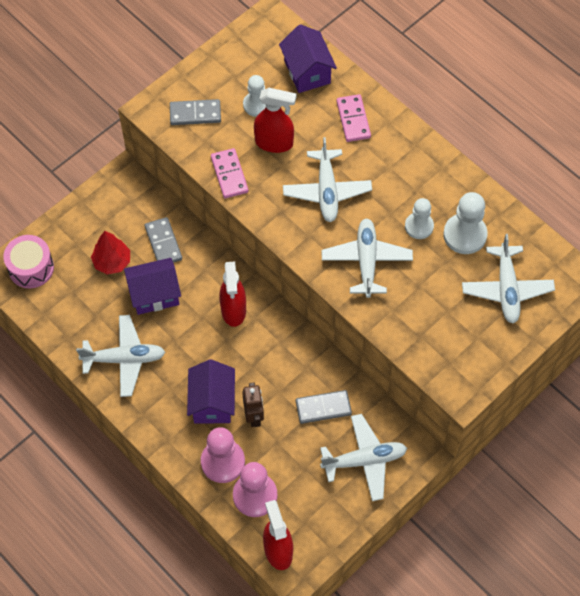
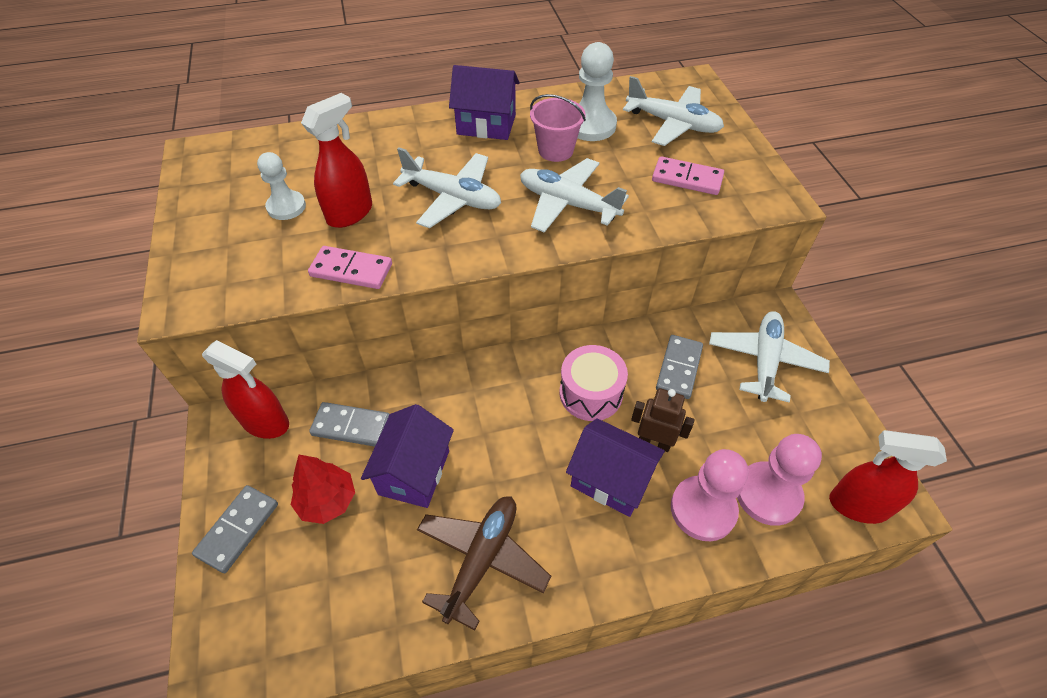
camera: 60 degrees left, 10 degrees down
(31, 268) = (244, 621): pink drum -> pink drum (590, 393)
(124, 359) = (482, 560): white plane -> brown plane
(195, 114) = (236, 265): grey domino -> grey domino (238, 529)
(233, 310) = (498, 396): red spray bottle -> red spray bottle (266, 422)
(307, 72) = (292, 152): purple house -> purple house (486, 125)
(353, 119) = (386, 144): pink domino -> pink domino (687, 178)
(419, 226) = (555, 150): white pawn -> pink bucket

